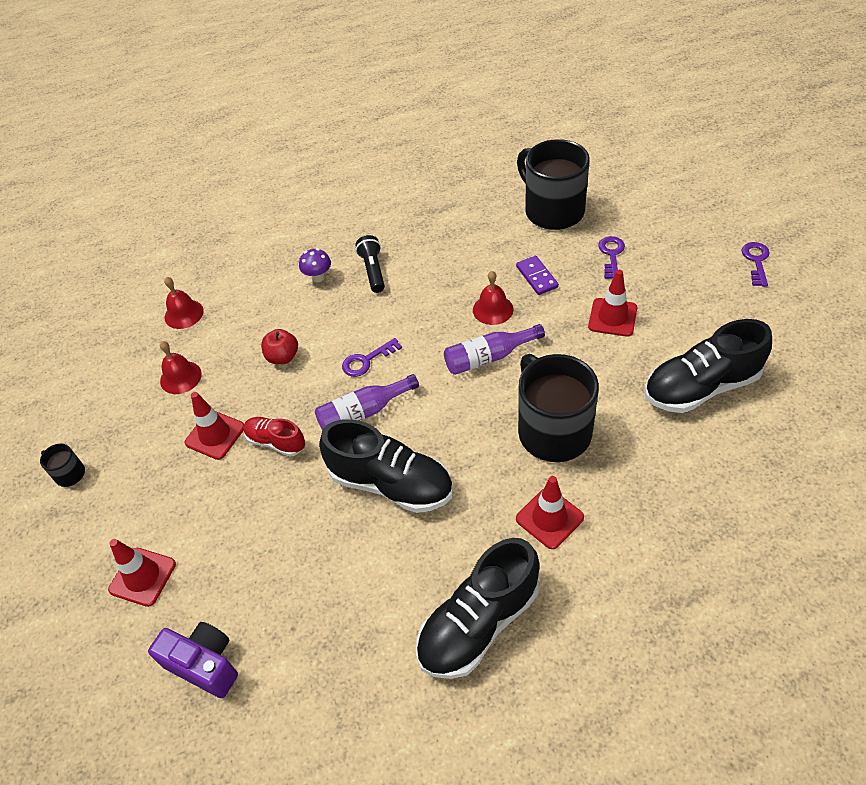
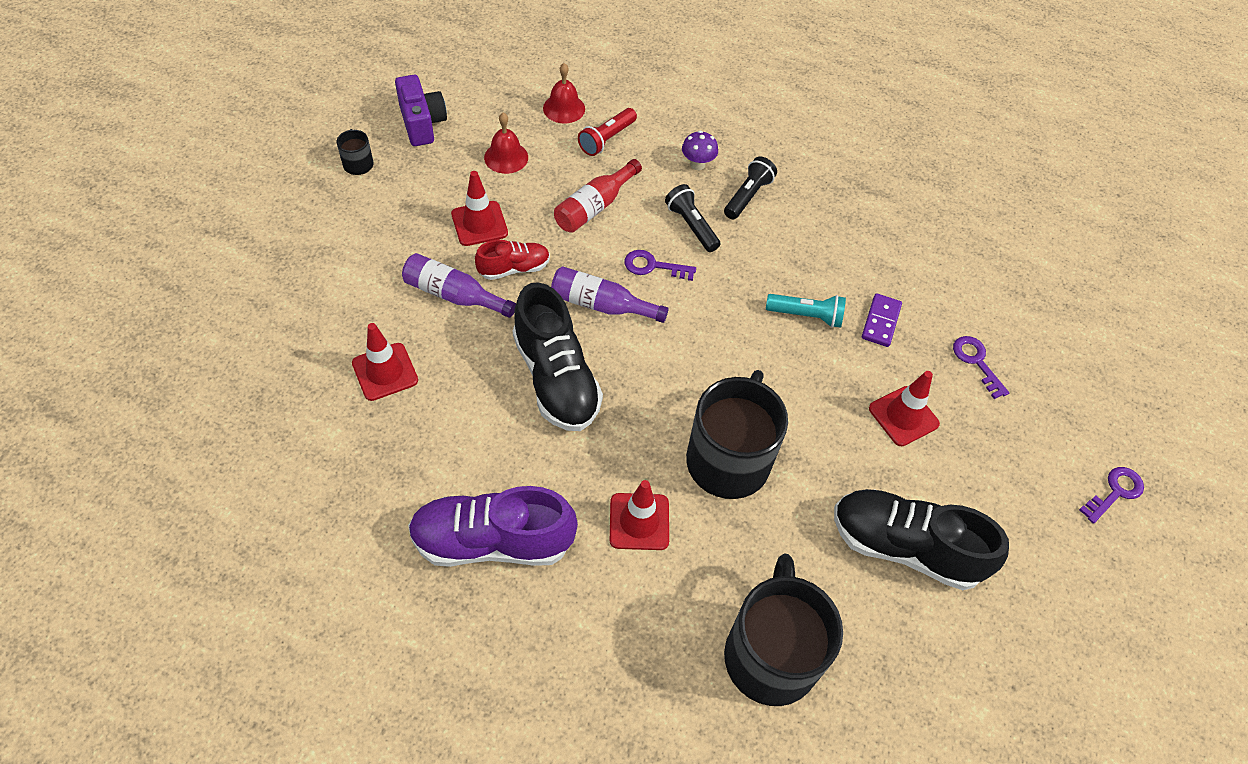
camera: 35 degrees right, 5 degrees up
(142, 577) = (322, 282): red traffic cone -> red traffic cone (385, 372)
(204, 664) = (292, 380): purple camera -> purple camera (422, 123)
(239, 309) = (607, 139): none -> red flashlight
(276, 442) = (514, 268): red shoe -> red shoe turned 90 degrees clockwise
(283, 357) = (595, 206): red apple -> red bottle
(360, 316) = (691, 226): none -> black flashlight
(479, 623) = (493, 541): black shoe -> purple shoe
(489, 357) = (752, 352): purple bottle -> purple bottle (454, 295)
(493, 309) = (806, 315): red bell -> turquoise flashlight
(552, 210) = (972, 276): black mug -> black mug (770, 654)
(611, 254) = (976, 362): purple key -> purple key turned 75 degrees counterclockwise

